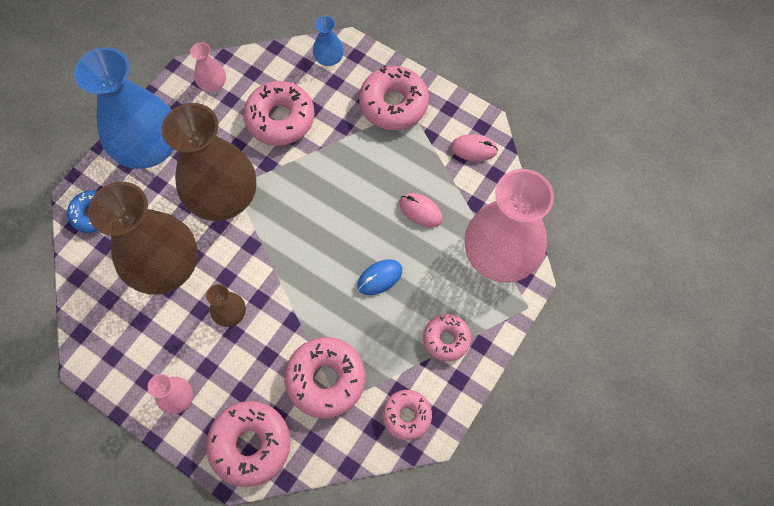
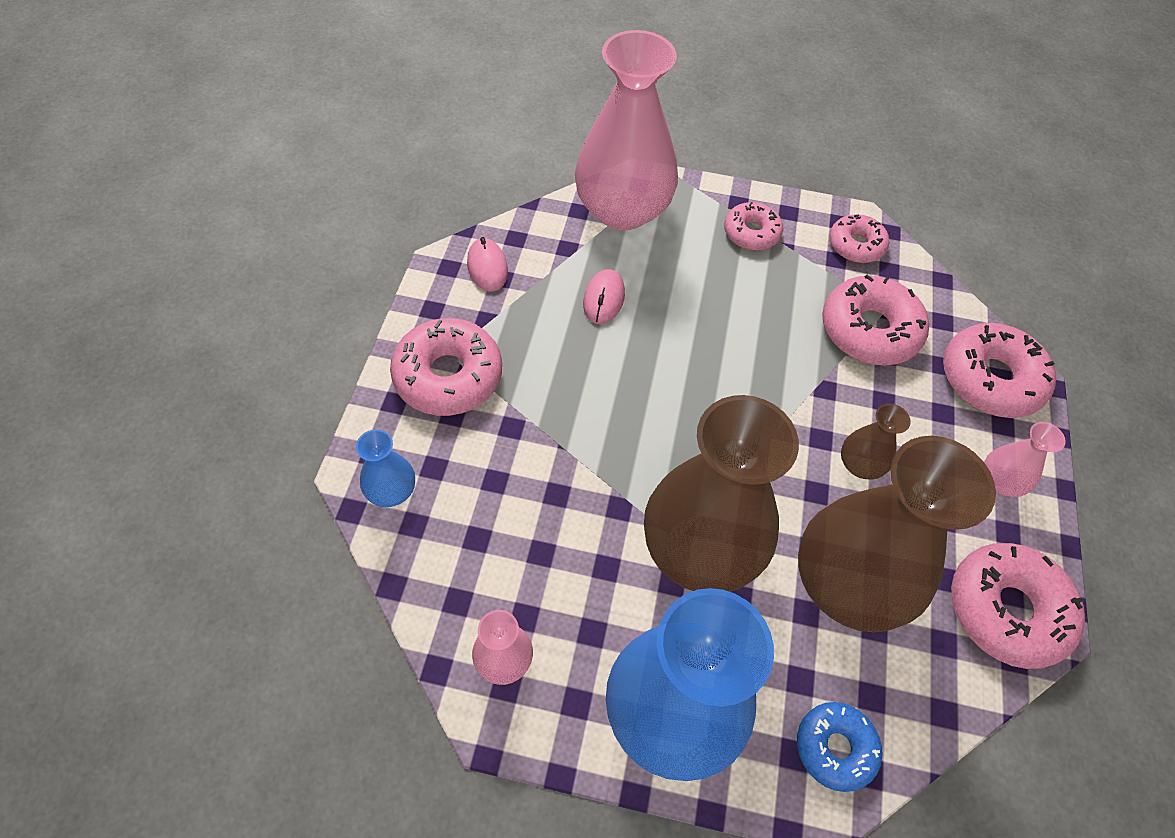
camera: 115 degrees left, 10 degrees down
(280, 119) = (532, 520): pink donut -> pink donut (1006, 610)
(379, 278) = (716, 315): blue mouse -> none

